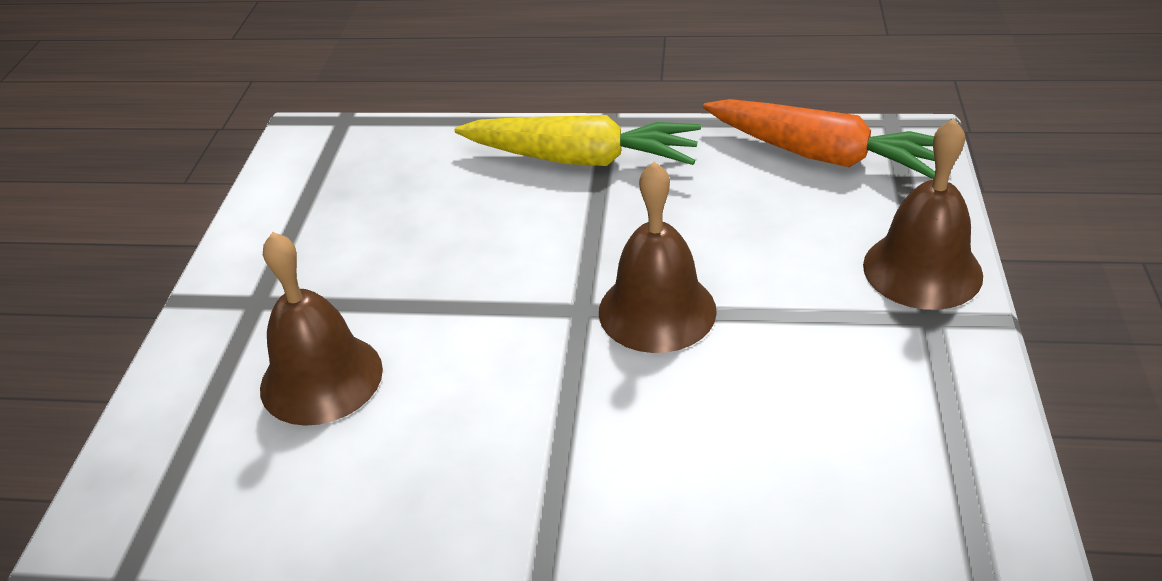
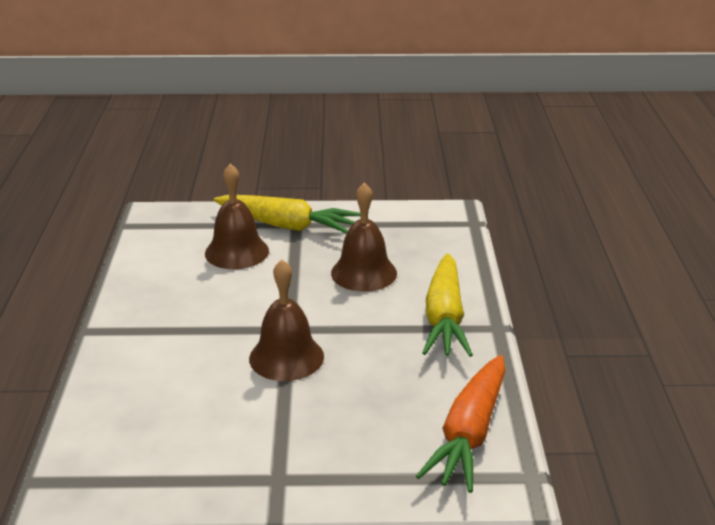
camera: 80 degrees right, 10 degrees down
(256, 313) = (286, 225): none -> yellow carrot
(922, 270) = (329, 478): brown bell -> brown bell (364, 273)

